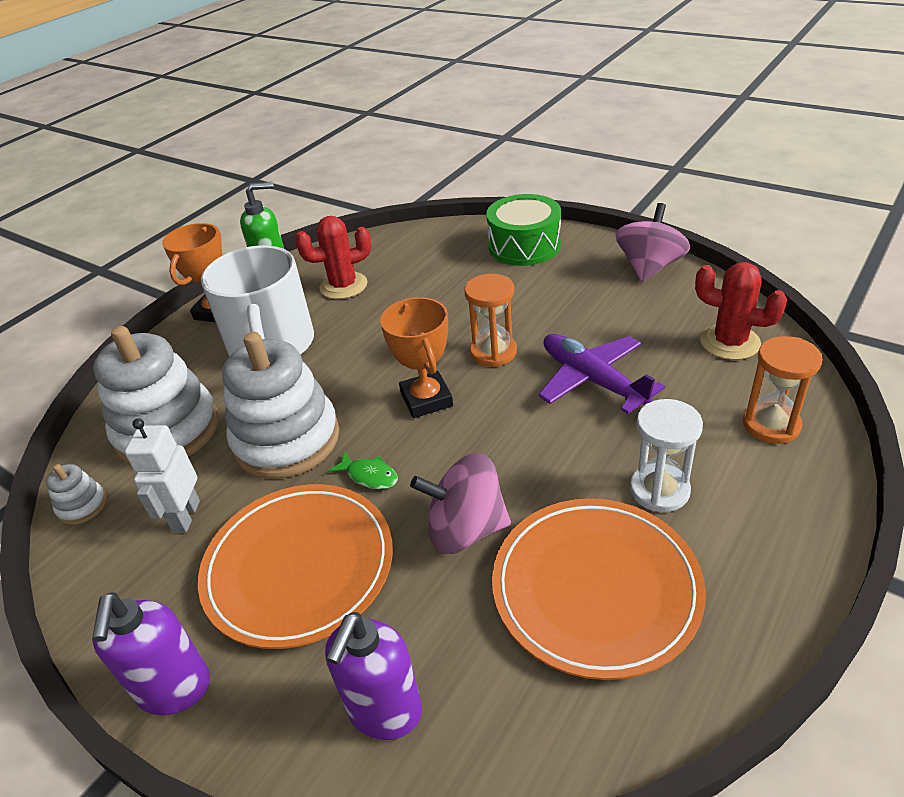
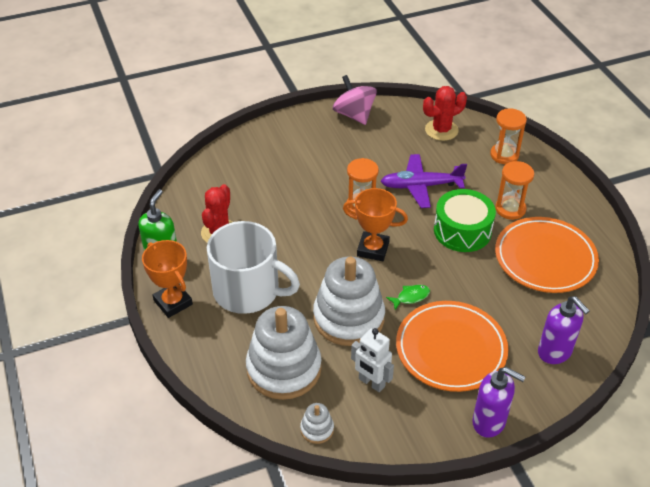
camera: 60 degrees left, 5 degrees up
(466, 529) = (478, 280): pink spinning top -> none
(524, 246) = (275, 142): green drum -> green drum (462, 231)
(659, 490) = (510, 209): white hourglass -> orange hourglass

